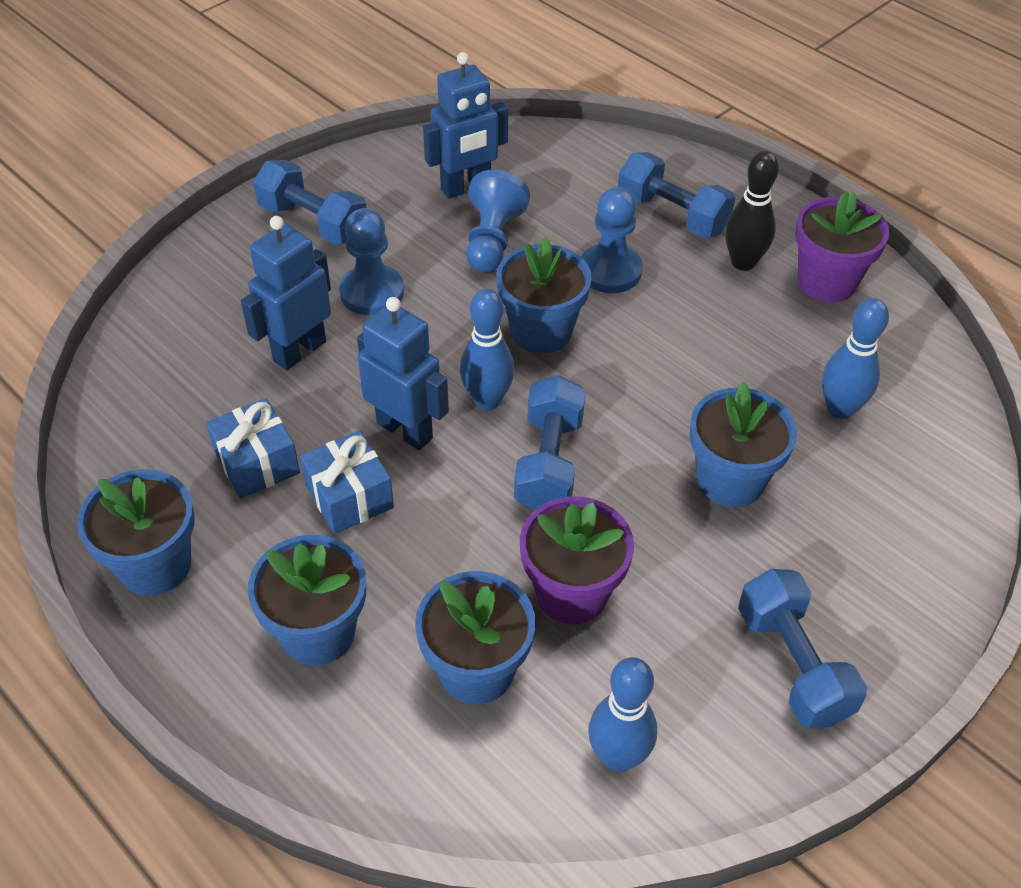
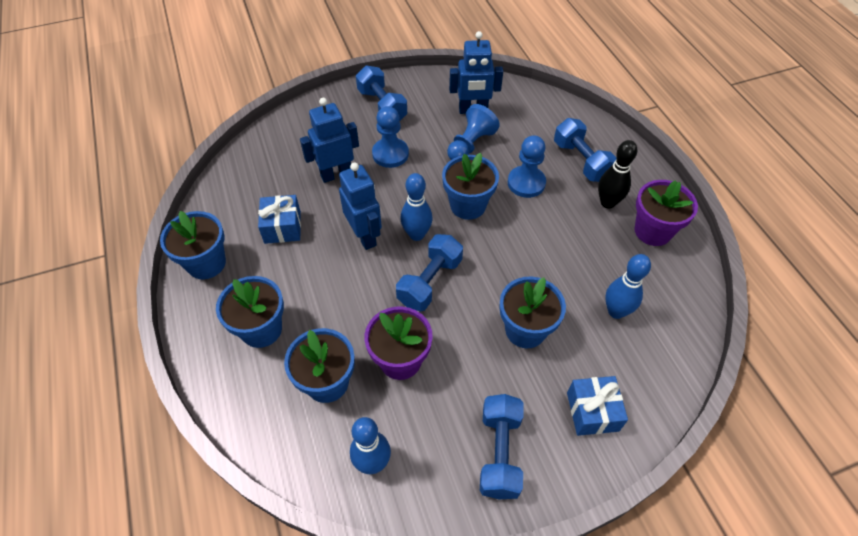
camera: 25 degrees right, 5 degrees up
(349, 496) = (317, 262): blue gift -> blue gift (592, 411)

